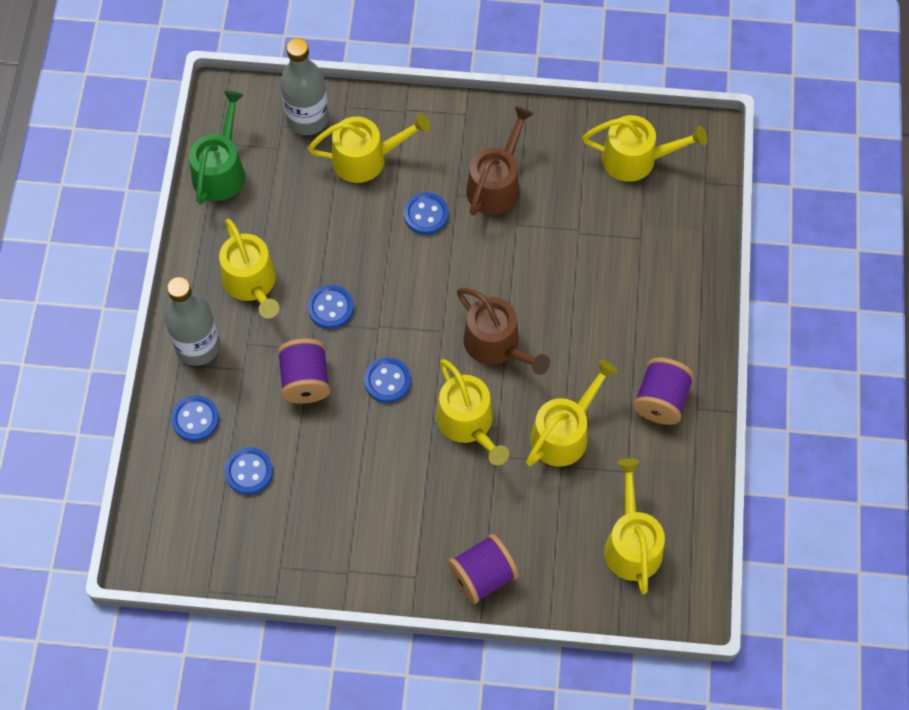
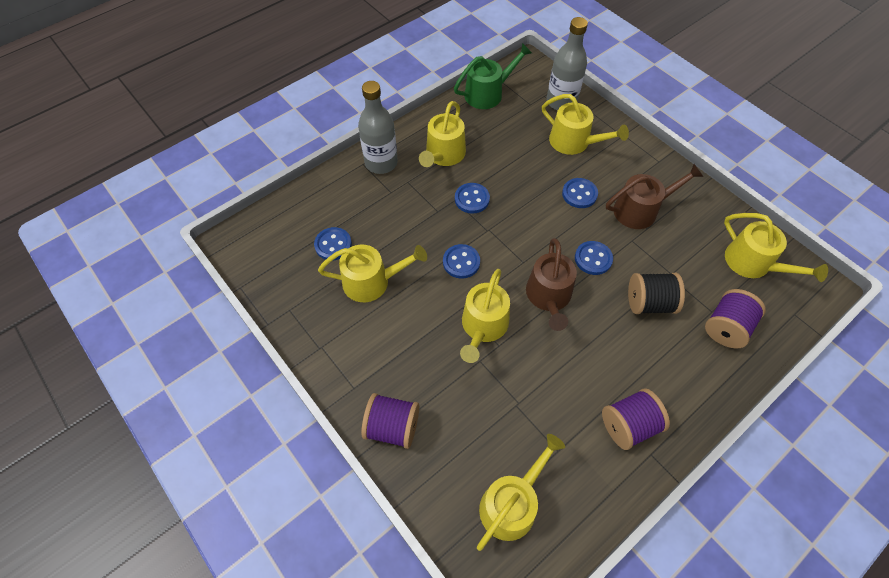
camera: 45 degrees right, 5 degrees down
(195, 419) = (338, 196): blue button -> blue button (593, 259)
(305, 380) = (416, 224): purple spool -> purple spool (726, 327)
(564, 433) = (538, 386): yellow watering can -> yellow watering can (372, 281)
(584, 275) = (649, 303): none -> black spool

